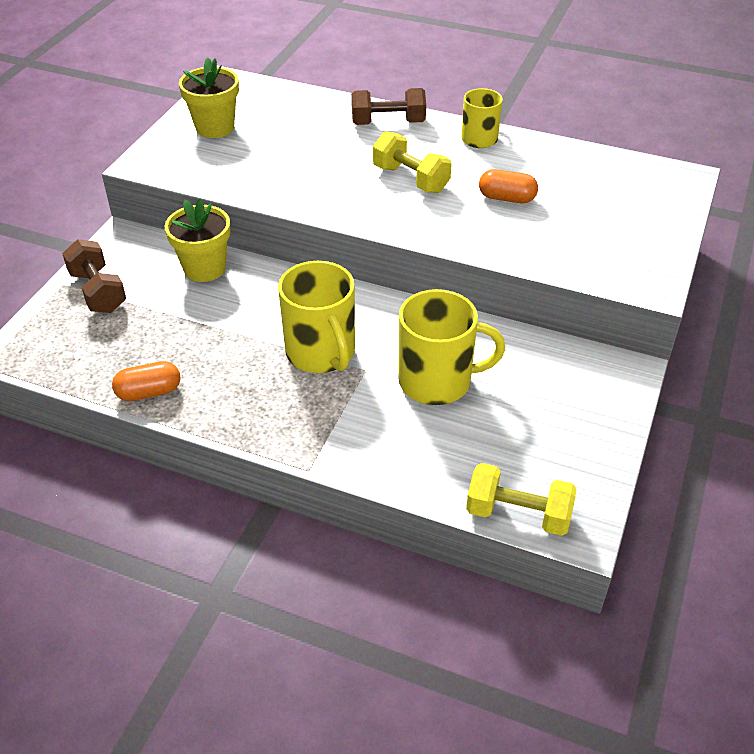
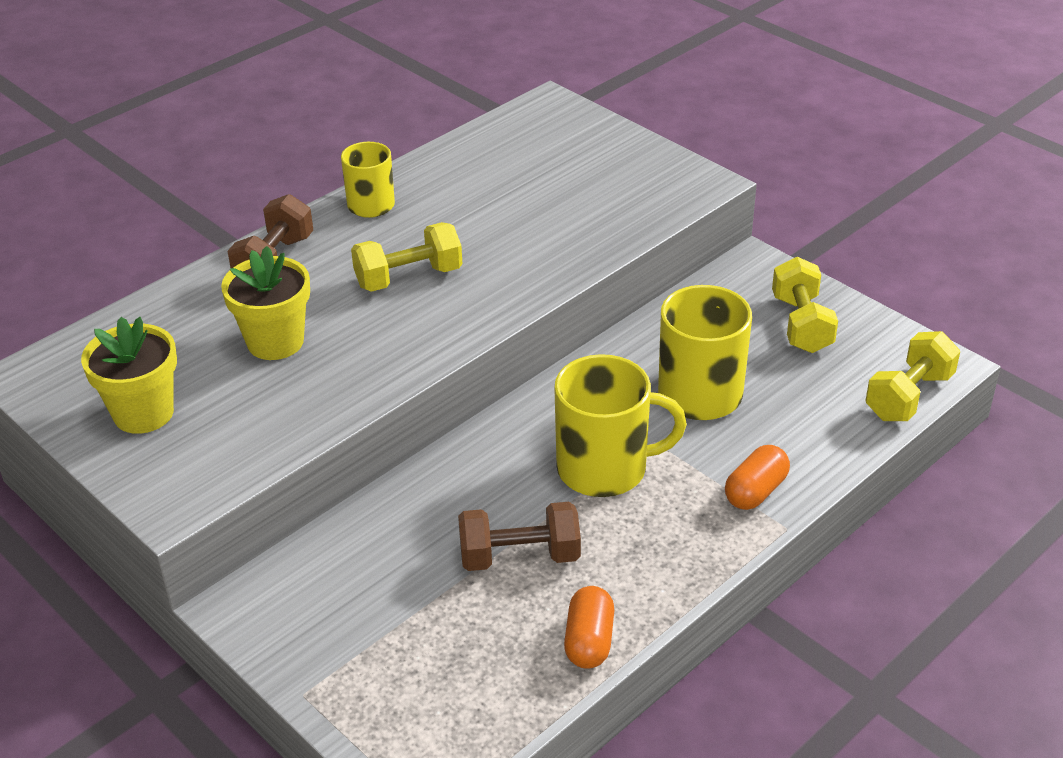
camera: 65 degrees left, 5 degrees down
(98, 291) = (348, 657): brown dumbbell -> brown dumbbell (519, 556)
(204, 268) = (374, 534): yellow flower pot -> yellow flower pot (275, 342)
(506, 198) = (499, 222): orange capsule -> orange capsule (755, 491)
(567, 420) = (801, 324): none -> yellow dumbbell

